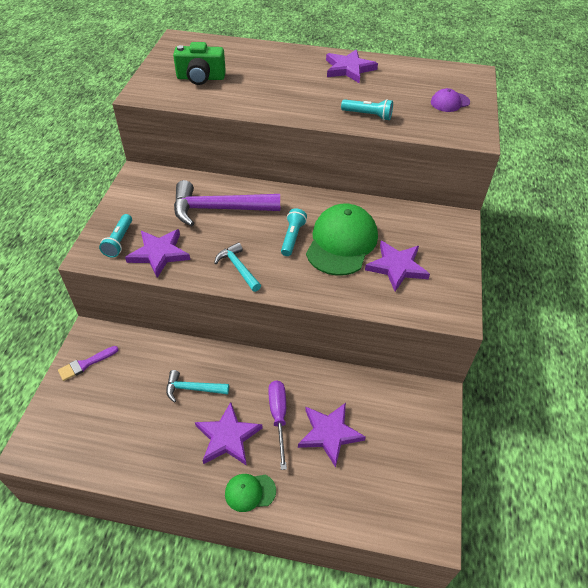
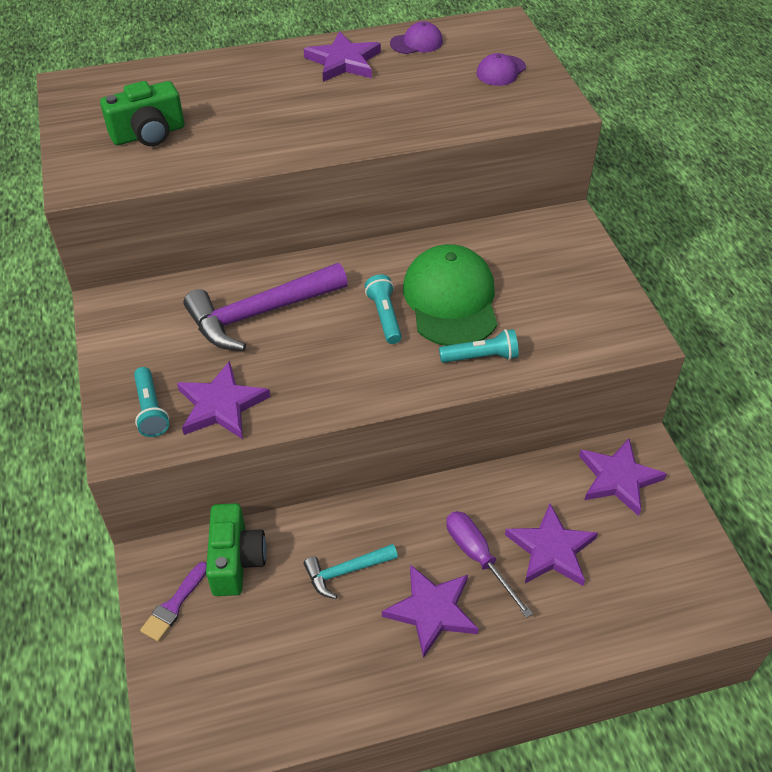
camera: 25 degrees left, 0 degrees up
(135, 354) = (236, 560): none -> green camera
(238, 268) = (342, 383): turquoise hammer -> none
(250, 492) = (502, 663): green cap -> none
(368, 115) = (414, 119): turquoise flashlight -> turquoise flashlight (481, 357)
(397, 267) = (537, 306): purple star -> purple star (618, 478)
(405, 70) = (416, 43): none -> purple cap

